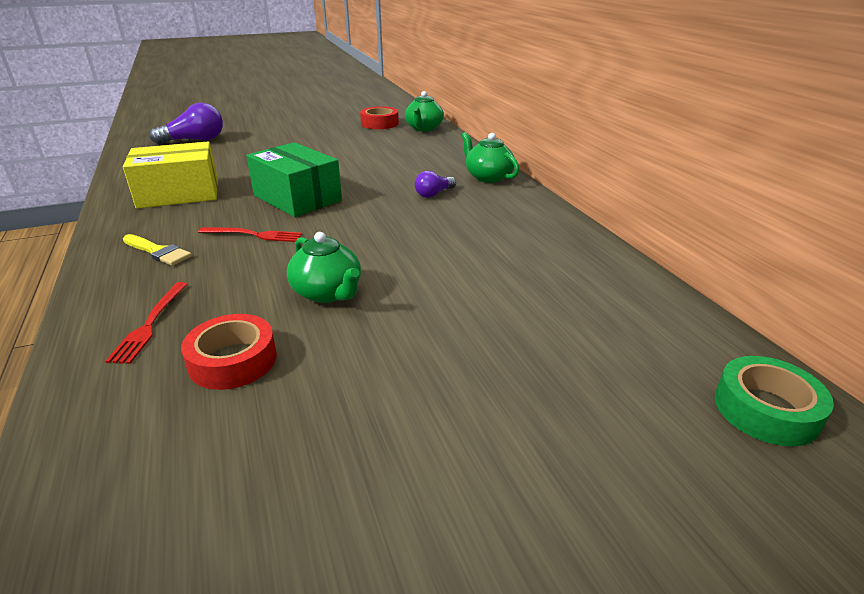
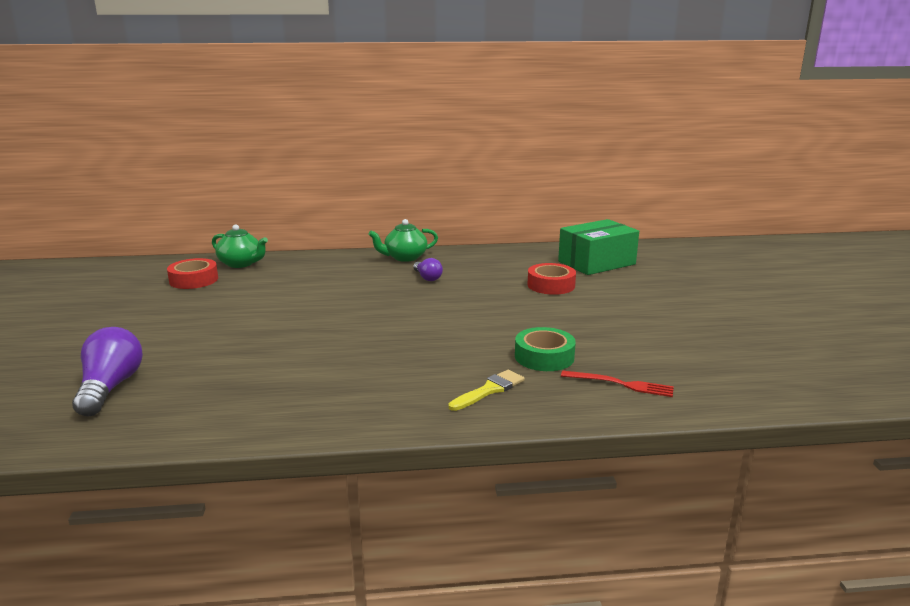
camera: 75 degrees left, 10 degrees down
(179, 193) = (333, 388): yellow box -> none
(233, 360) = (668, 353): red tape -> red tape (551, 285)
(253, 235) = (473, 347): red fork -> none
(297, 198) = (396, 328): green box -> green box (596, 263)
(328, 293) = (586, 323): green teapot -> none
(766, 409) = (701, 250): green tape -> green tape (544, 357)

